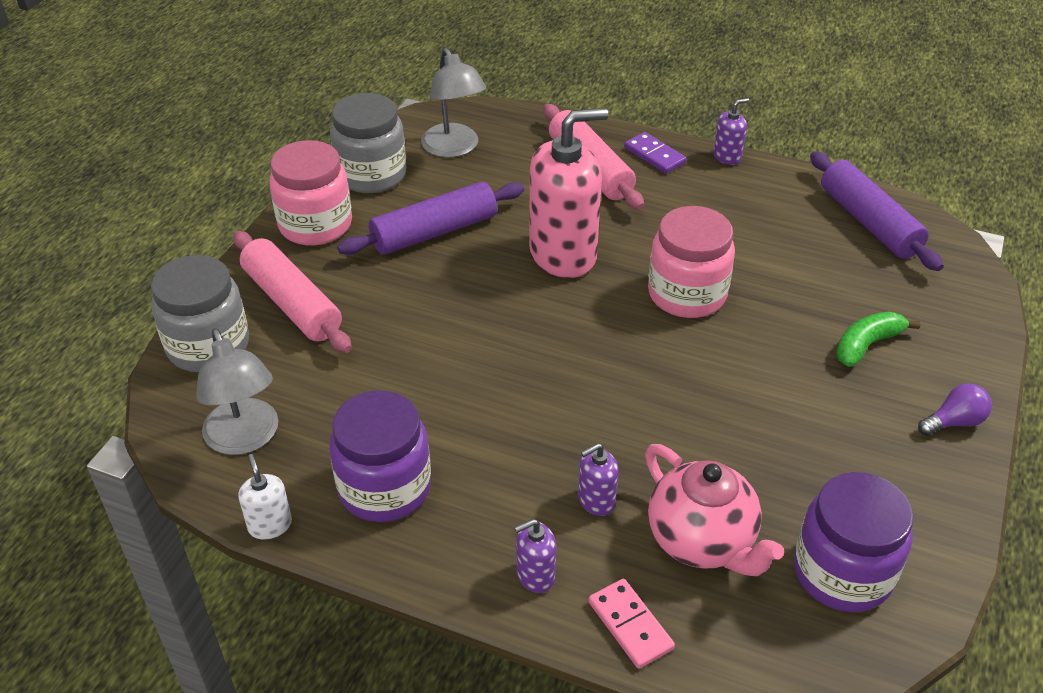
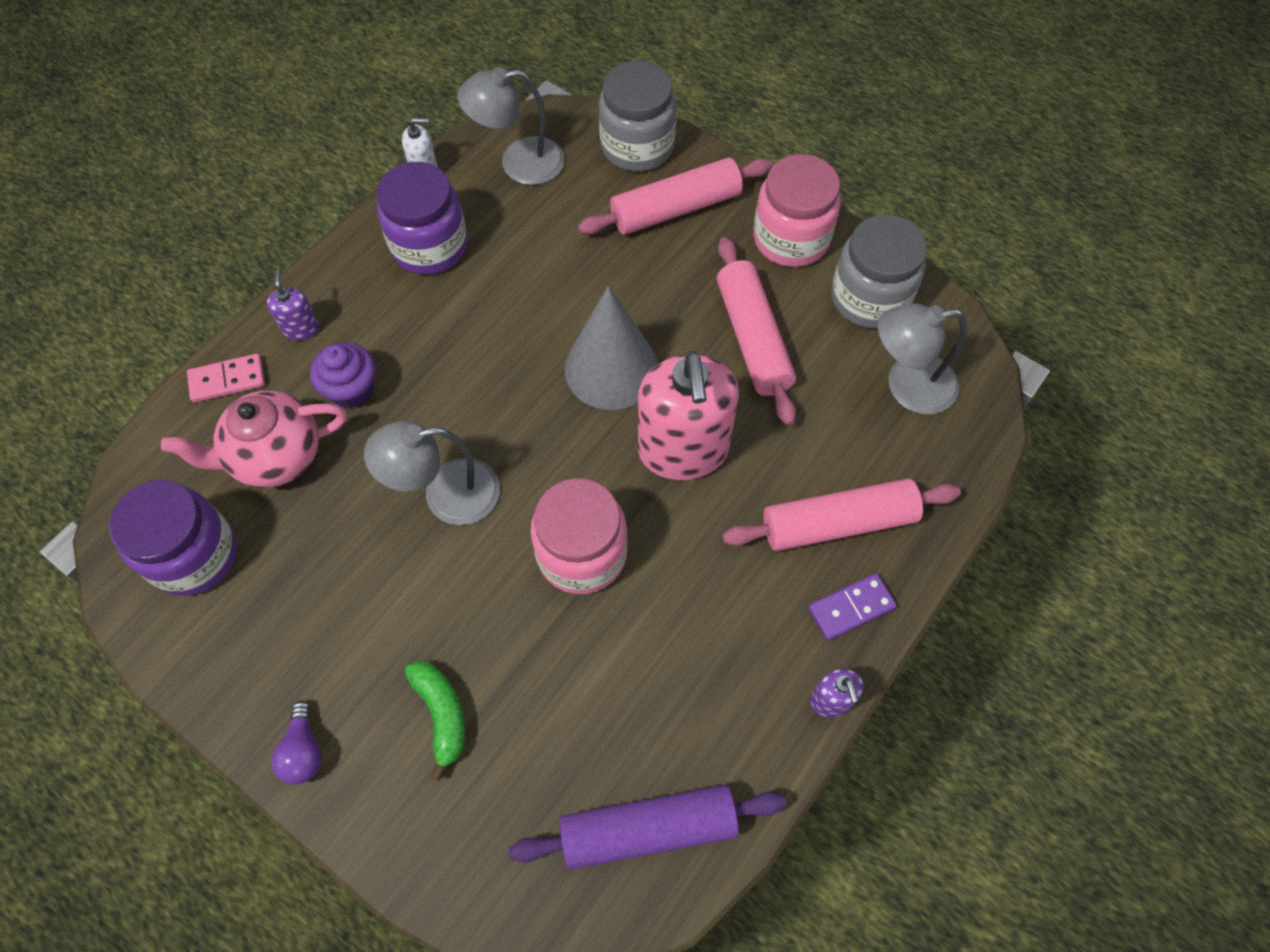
camera: 105 degrees right, 20 degrees up
(434, 232) = (753, 338): purple rolling pin -> pink rolling pin
(497, 312) = (611, 368): none -> grey cone
(596, 500) = (352, 390): purple soap dispenser -> purple cupcake
(677, 393) = (446, 495): none -> grey lamp

